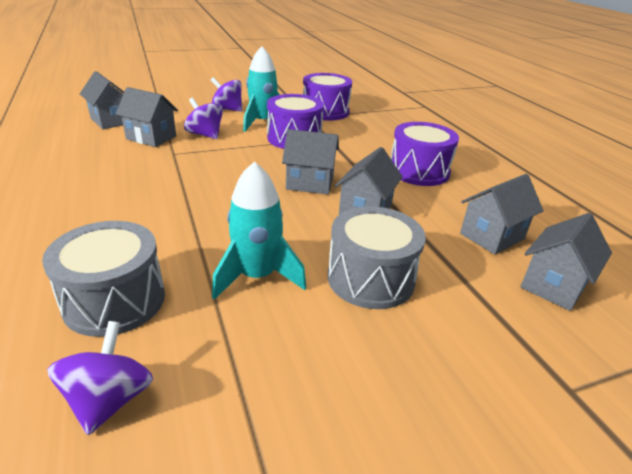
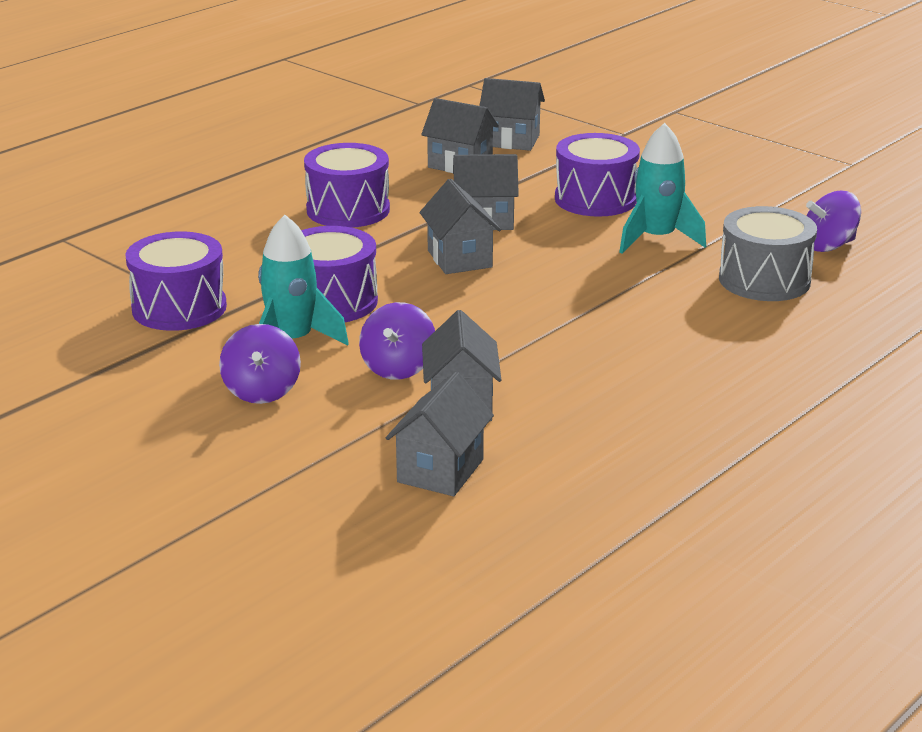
camera: 115 degrees left, 5 degrees down
(370, 278) = (595, 199): grey drum -> purple drum

